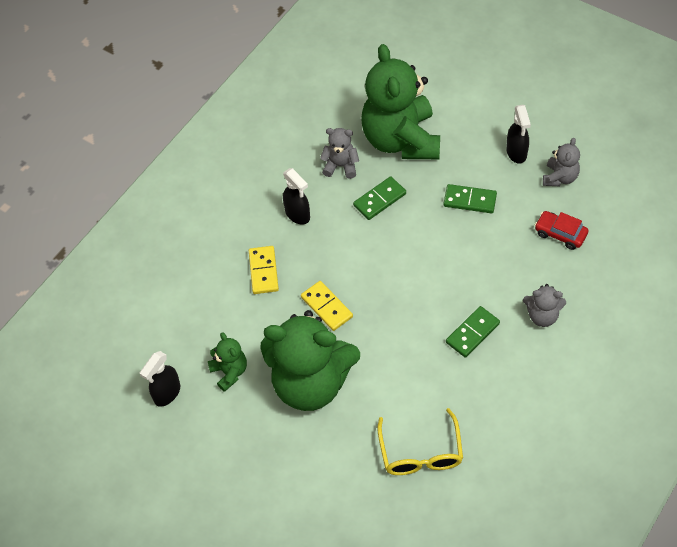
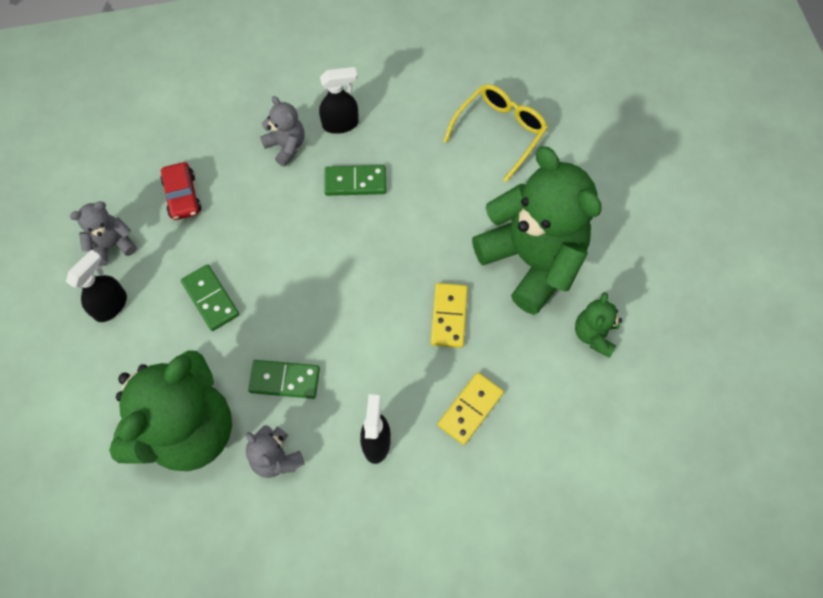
camera: 140 degrees left, 10 degrees up
(167, 393) = (670, 366): black spray bottle -> black spray bottle (341, 124)

